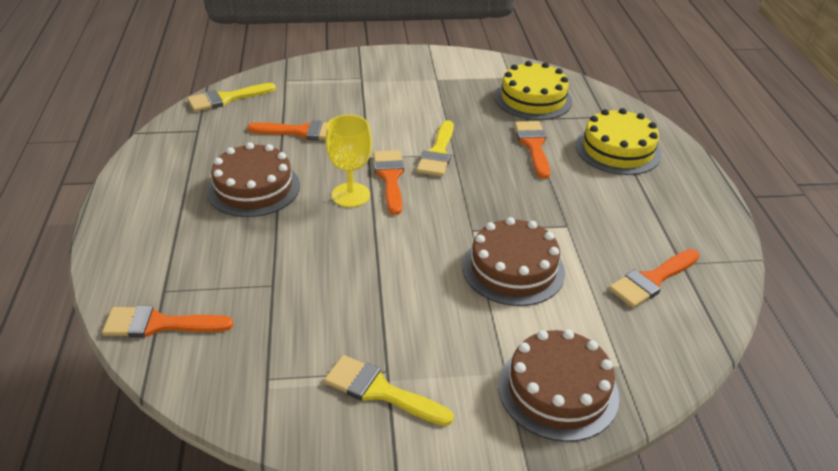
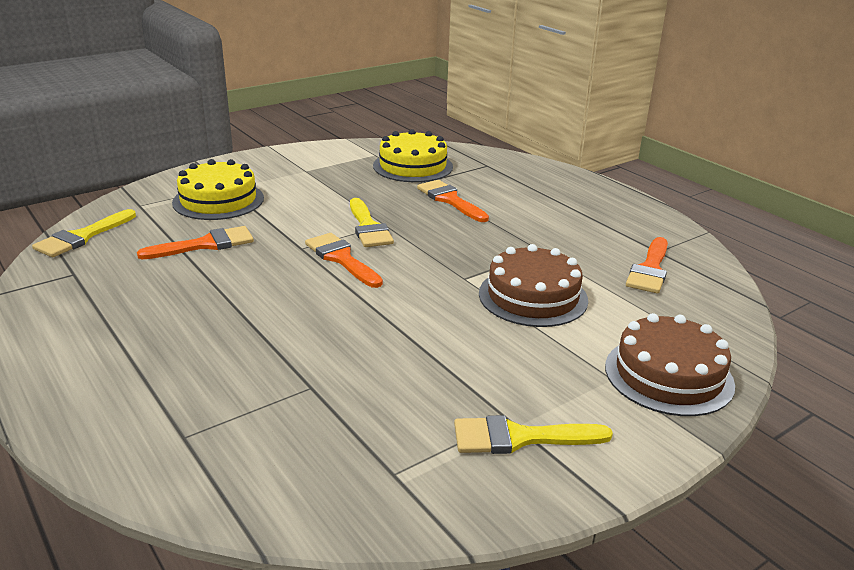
camera: 30 degrees left, 10 degrees down
(159, 324) = (211, 472): orange brush -> none
(253, 188) = (199, 307): brown cake -> none
(351, 195) = (315, 284): yellow goblet -> none
(618, 150) = (523, 186): yellow cake -> yellow cake (218, 200)

